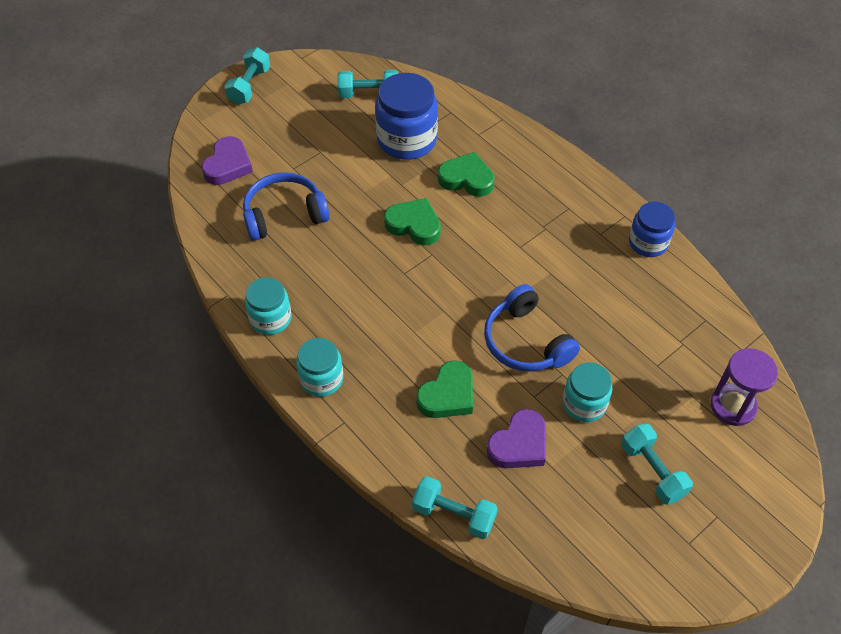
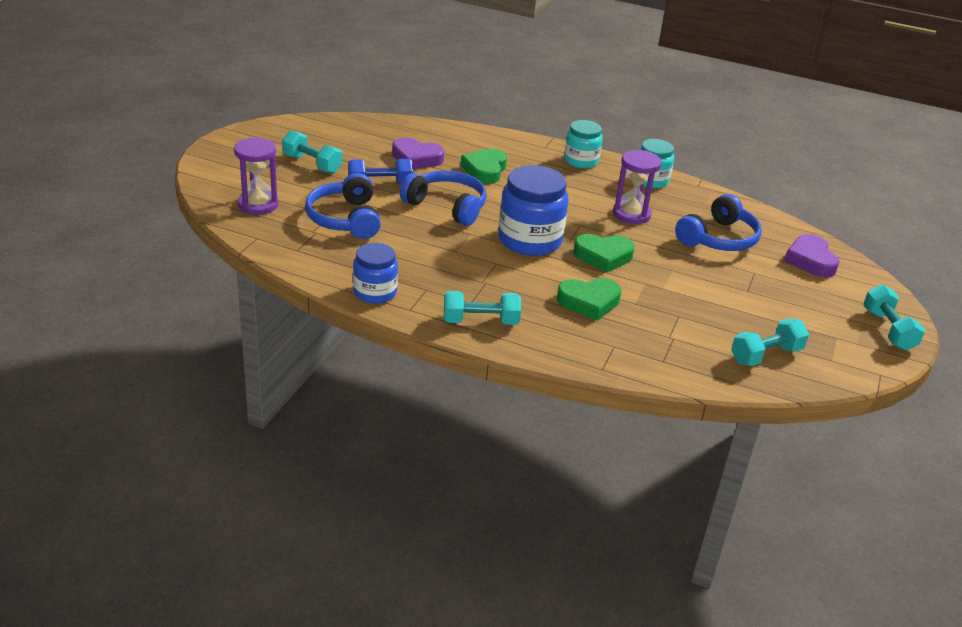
camera: 150 degrees right, 20 degrees down
(339, 272) = (631, 214): none -> purple hourglass
(407, 140) = (680, 321): blue jar -> blue jar (530, 240)
(454, 514) = (439, 126): turquoise dumbbell -> turquoise dumbbell (480, 321)
(519, 444) = (416, 158): purple heart -> purple heart turned 90 degrees counterclockwise
(584, 404) = (380, 184): turquoise jar -> blue dumbbell
(643, 353) = (345, 219): none -> blue headphones

